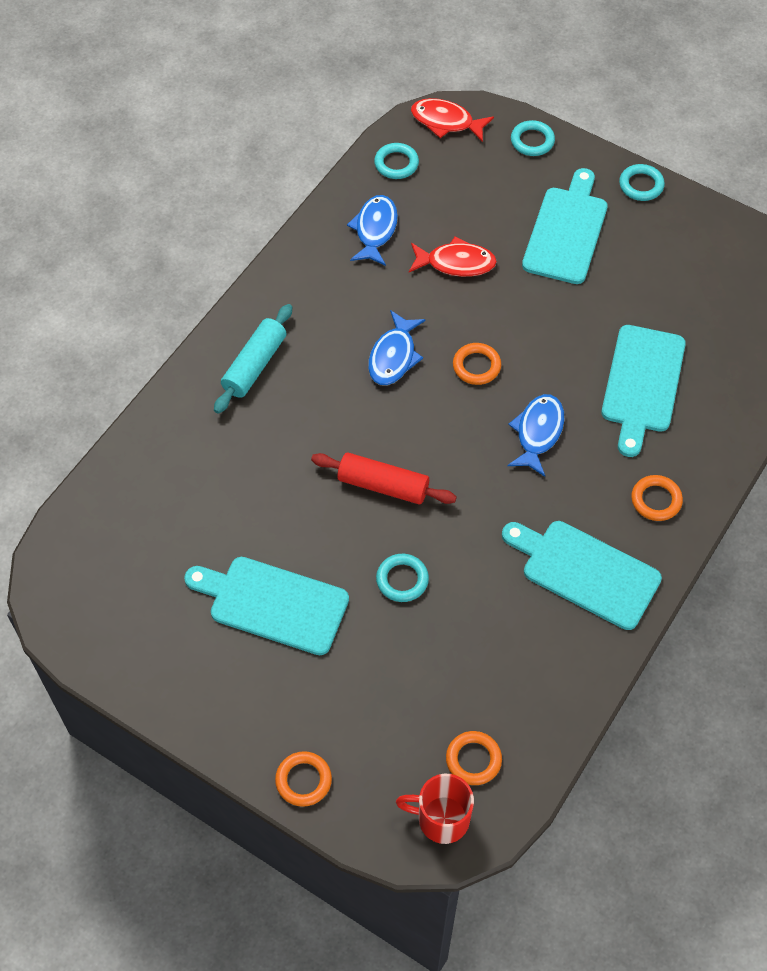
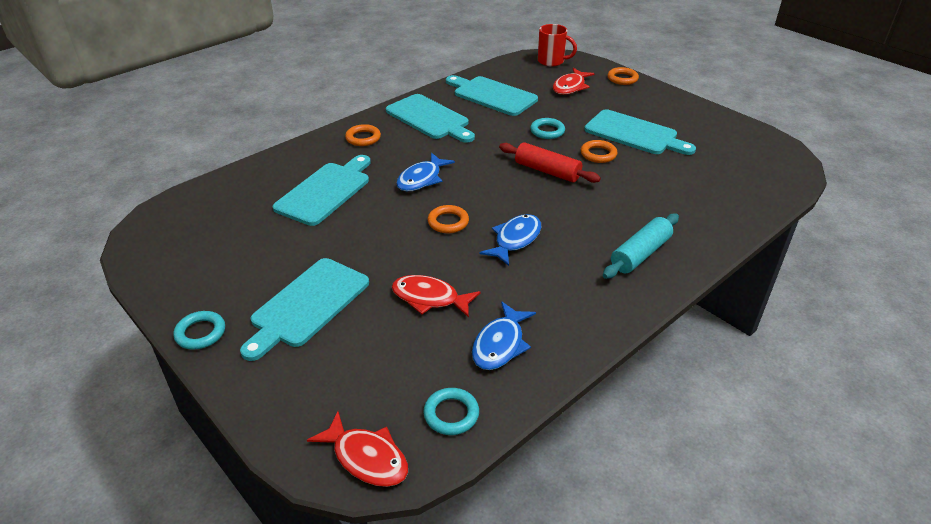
camera: 165 degrees left, 20 degrees down
(390, 726) = (570, 87): none -> red fish
(473, 759) = (528, 73): orange ring -> orange ring (598, 154)
(513, 664) = (492, 95): none -> turquoise cutting board
(532, 141) = (278, 407): turquoise ring -> none

